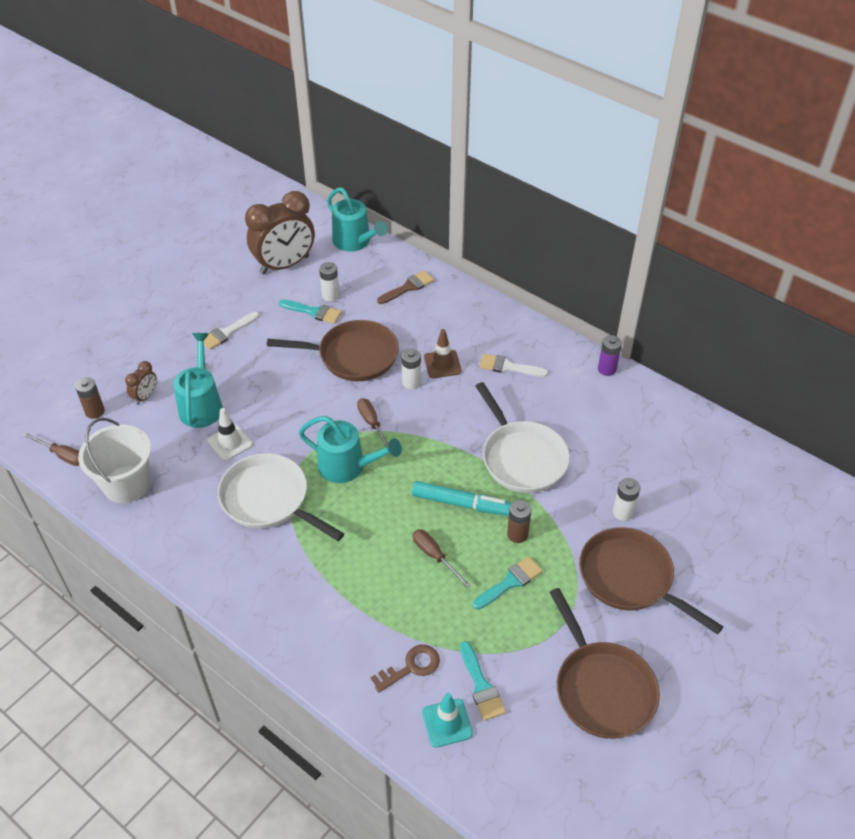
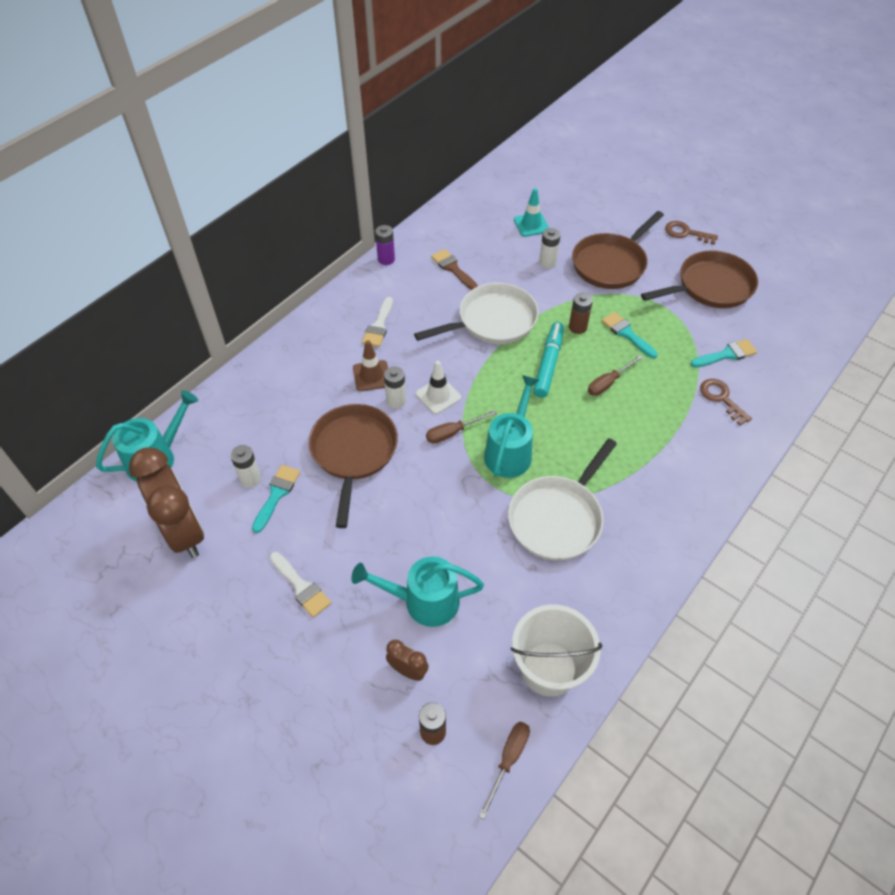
camera: 90 degrees left, 5 degrees up
(230, 443) = (482, 564): white traffic cone -> white traffic cone (438, 396)
(408, 287) = (249, 405): brown brush -> brown brush (453, 268)
(447, 723) = (764, 376): turquoise traffic cone -> turquoise traffic cone (531, 225)
(707, 675) = (686, 233): none -> brown key

